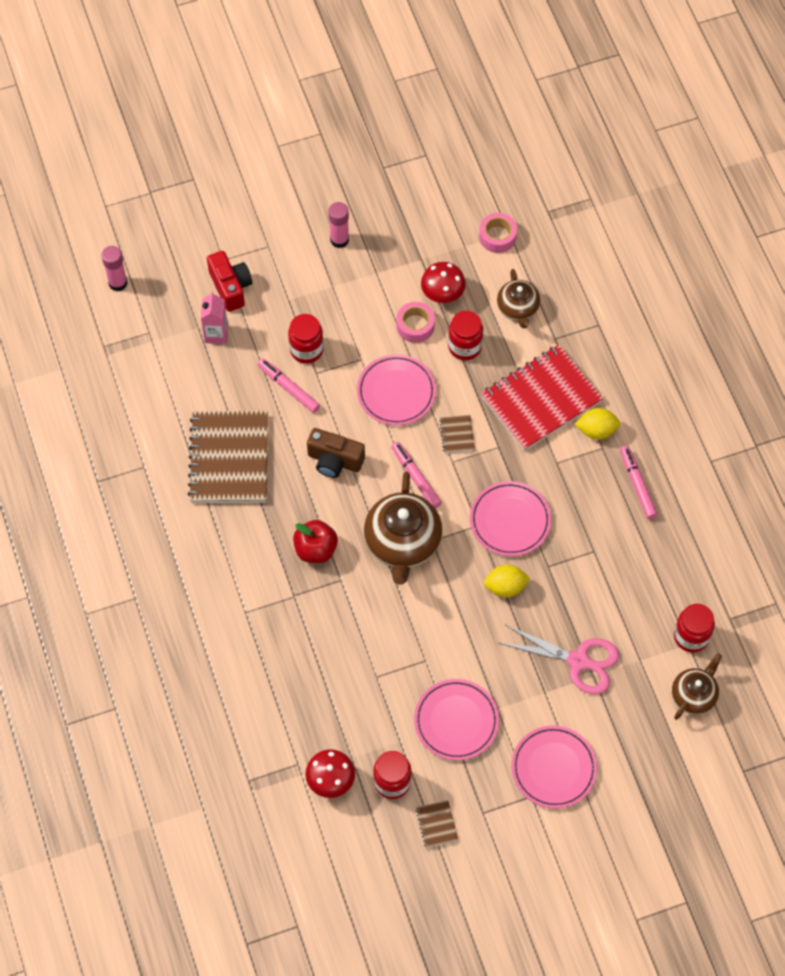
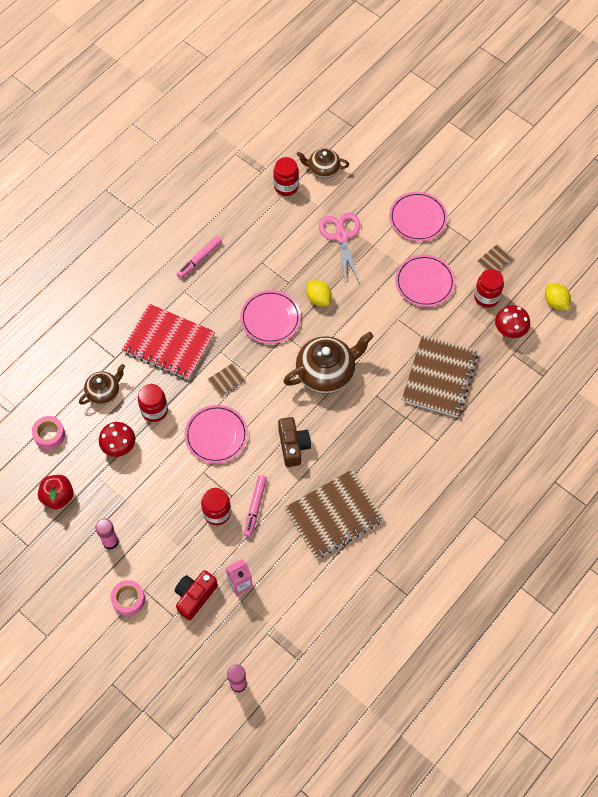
camera: 120 degrees left, 0 degrees up
(315, 549) = (365, 422): red apple -> red apple (58, 497)
(320, 661) = (439, 377): none -> brown notebook
(415, 326) = (155, 451): pink tape -> pink tape (128, 599)
(416, 477) = (274, 389): pink marker -> none
(596, 430) = (173, 300): yellow lemon -> yellow lemon (555, 302)

